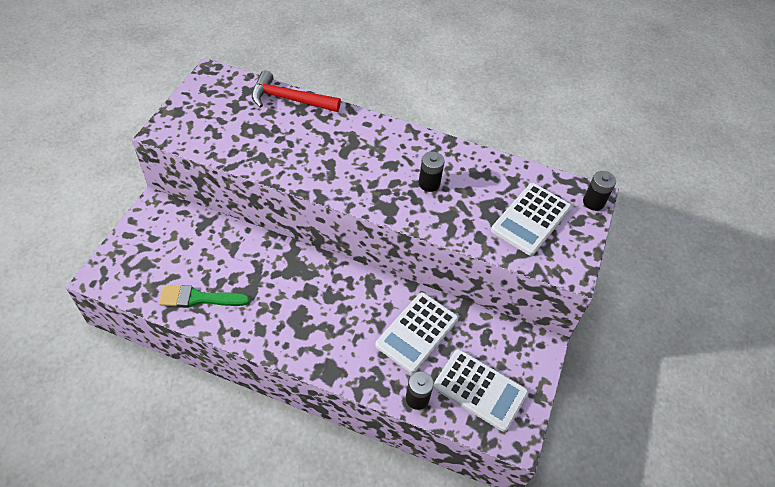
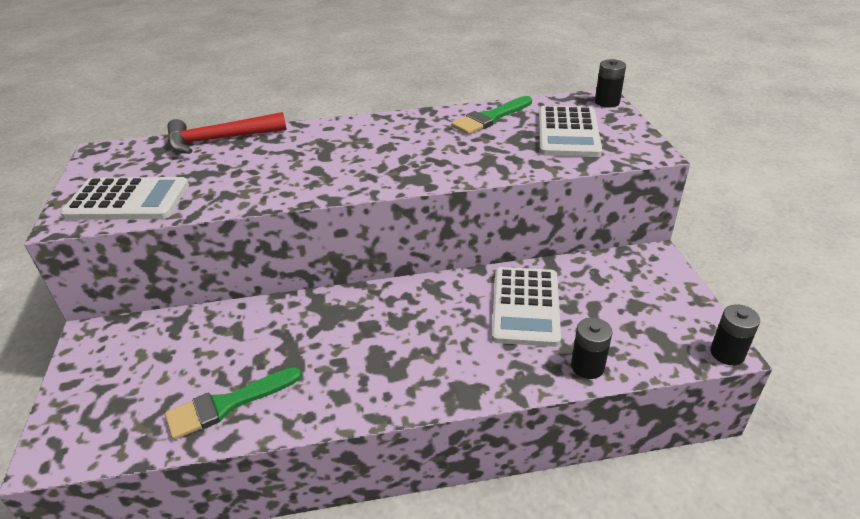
camera: 25 degrees left, 15 degrees down
(429, 183) = (441, 145): black battery -> black battery (727, 353)
(480, 390) = (640, 323): white calculator -> white calculator (128, 200)
(488, 173) = (490, 118): none -> green brush

